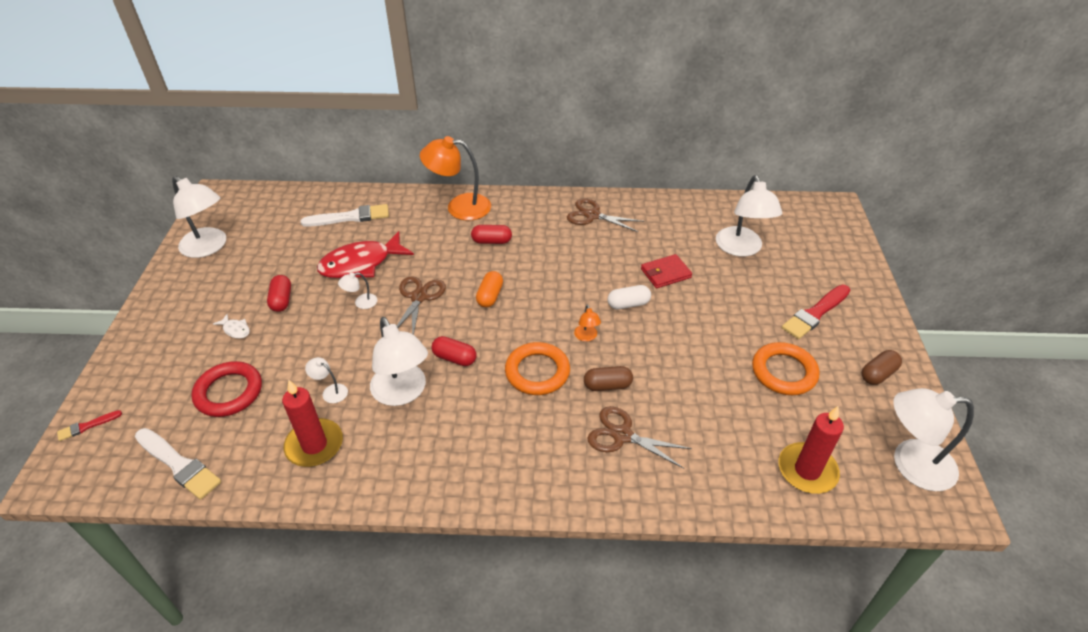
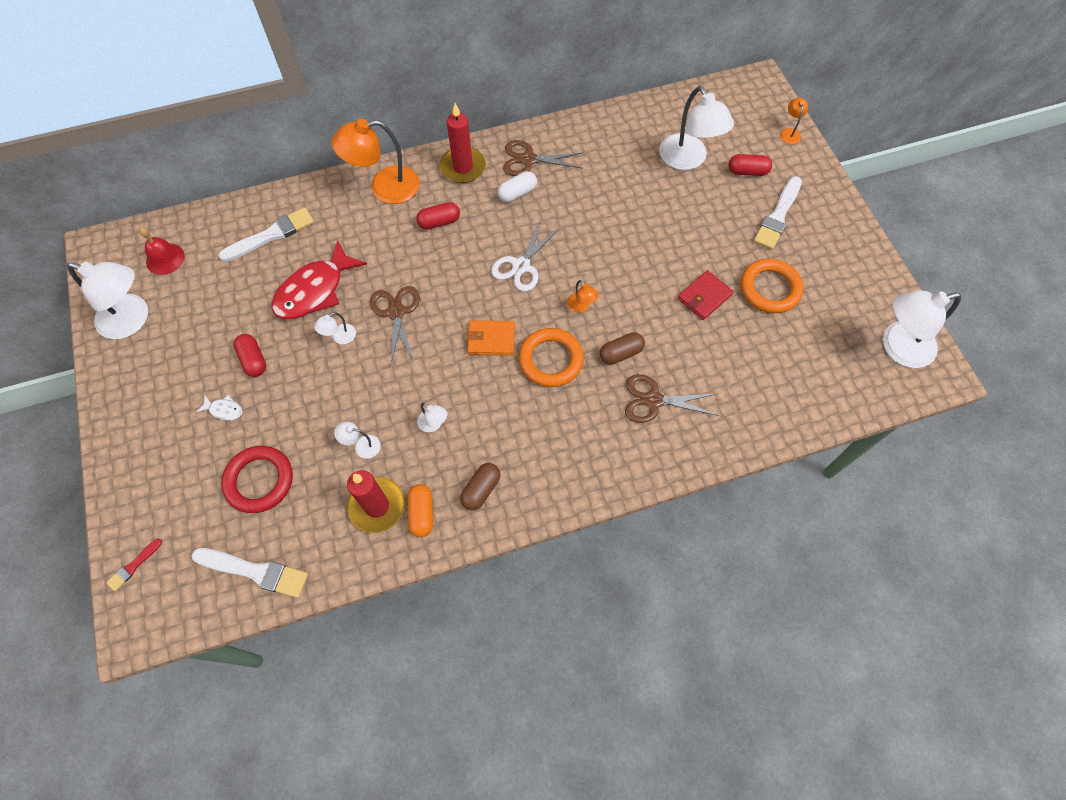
camera: 20 degrees left, 20 degrees up
(260, 213) = (165, 259): none -> red bell
(403, 393) = (434, 424): white lamp -> white lamp, size x0.45
(454, 358) = (465, 370): red capsule -> red capsule (747, 172)
(490, 296) = (467, 289): orange capsule -> orange capsule (421, 513)
(491, 340) = (491, 339): none -> orange wallet
(547, 291) = (521, 266): none -> white scissors
(628, 304) = (605, 257): white capsule -> white capsule (517, 193)
(665, 273) = (627, 210): red wallet -> red wallet (704, 297)
(807, 470) = (818, 382): red candle -> red candle (463, 167)
(815, 313) = (778, 216): red brush -> white brush
(852, 250) = (789, 132): none -> orange lamp
(878, 374) = (848, 265): brown capsule -> brown capsule (481, 490)

